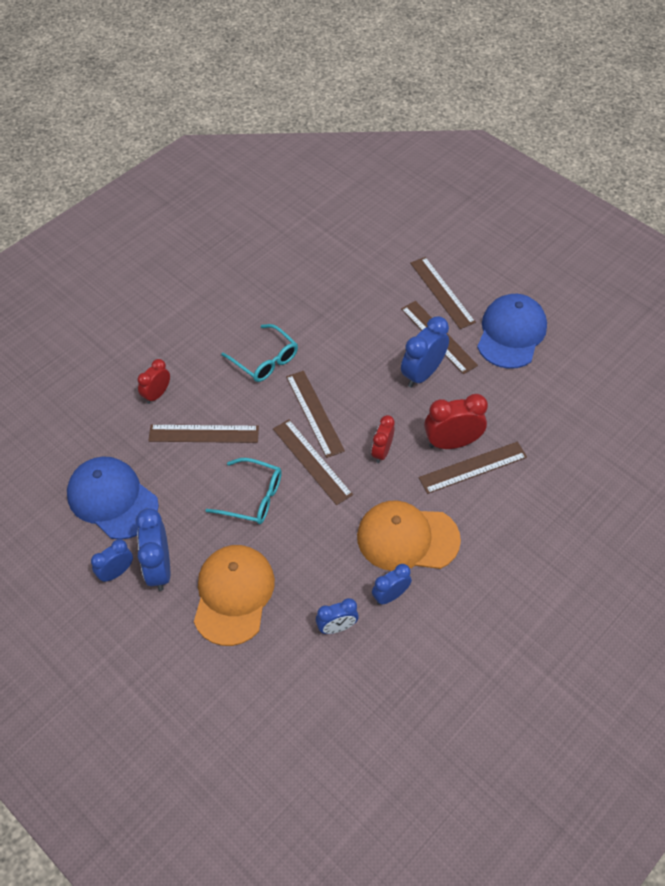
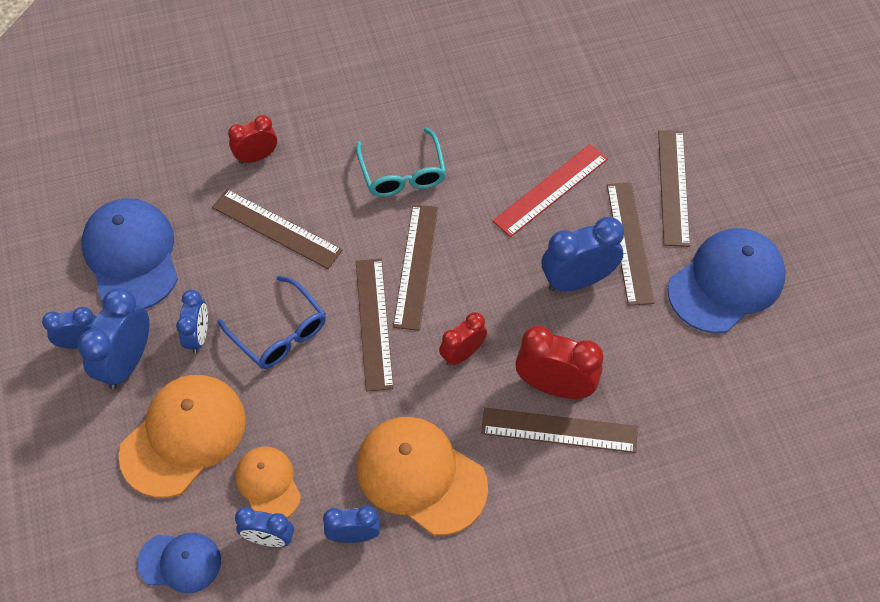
camera: 30 degrees right, 5 degrees up
(198, 527) = (198, 336): none -> blue clock
(252, 497) = (279, 332): turquoise glasses -> blue glasses
(288, 674) = (180, 562): none -> blue cap
(312, 594) = (268, 484): none -> orange cap
(368, 327) = (551, 190): none -> red ruler

